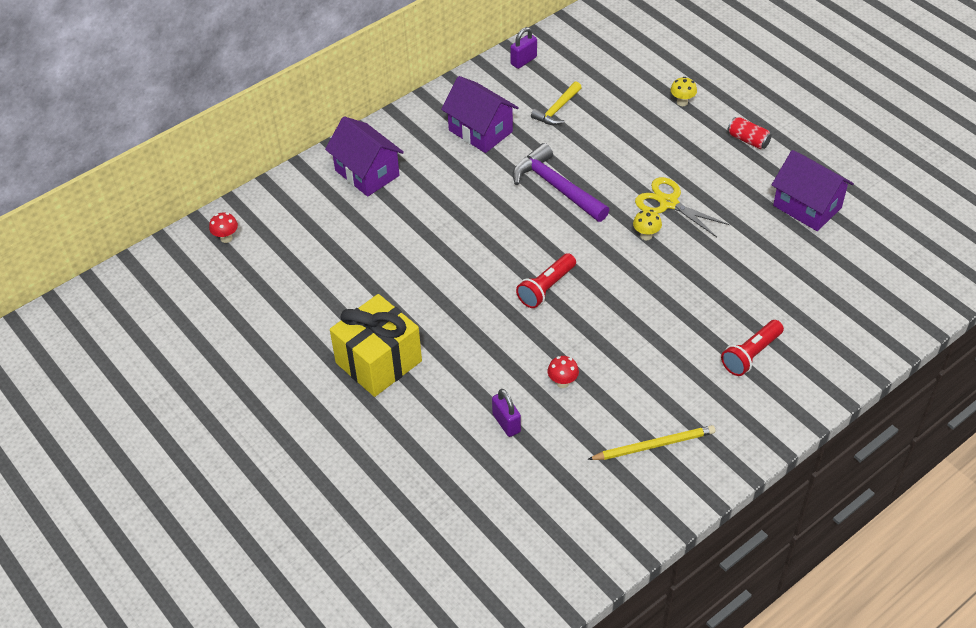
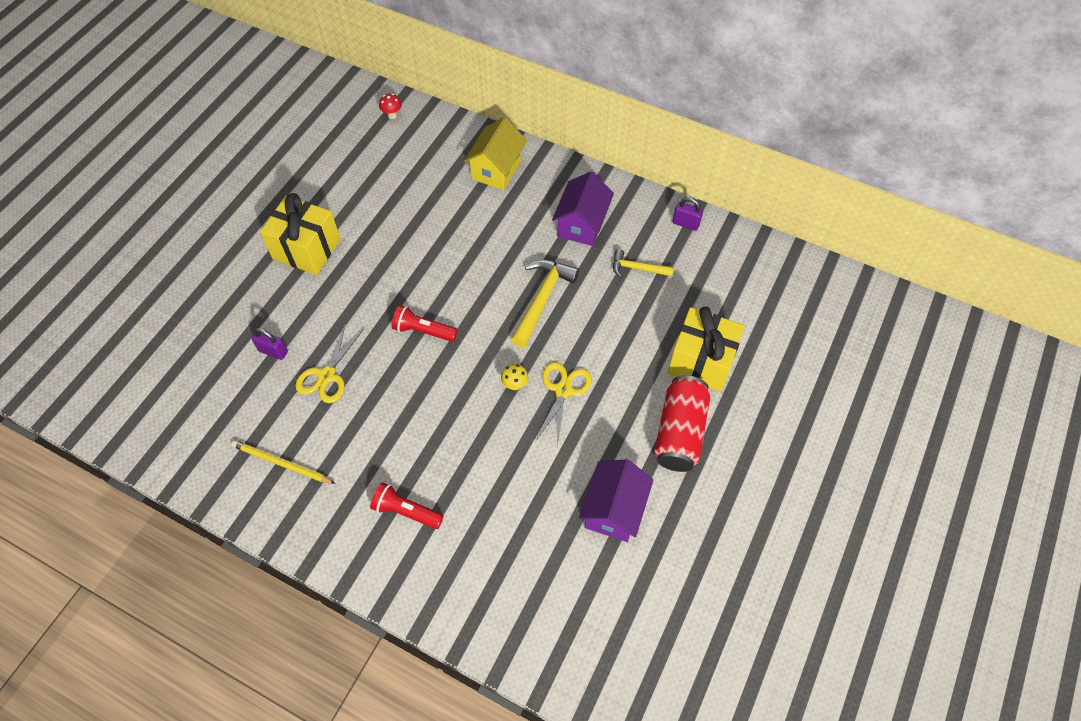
camera: 65 degrees right, 10 degrees up
(367, 173) = (497, 169): purple house -> yellow house
(506, 423) = (273, 351): purple padlock -> purple padlock turned 75 degrees clockwise
(556, 187) = (542, 299): purple hammer -> yellow hammer
(562, 382) = (326, 376): red mushroom -> yellow scissors
(654, 445) = (281, 463): yellow pencil -> yellow pencil turned 150 degrees clockwise
(682, 102) = (701, 361): yellow mushroom -> yellow gift
(748, 140) = (679, 432): red can -> red can, size x2.09

